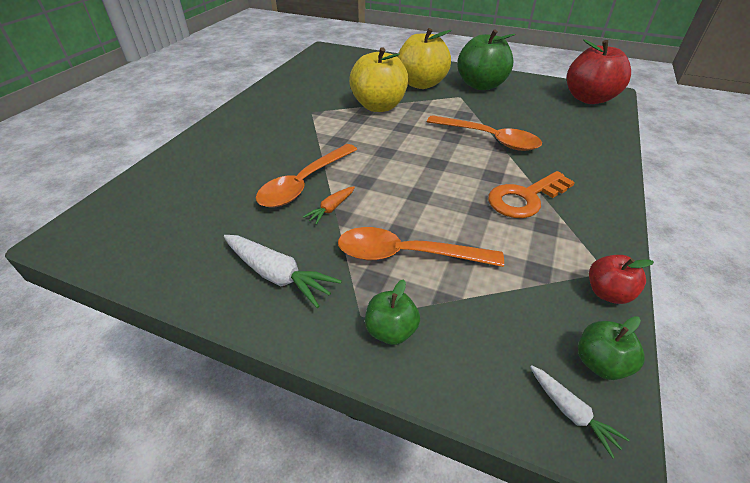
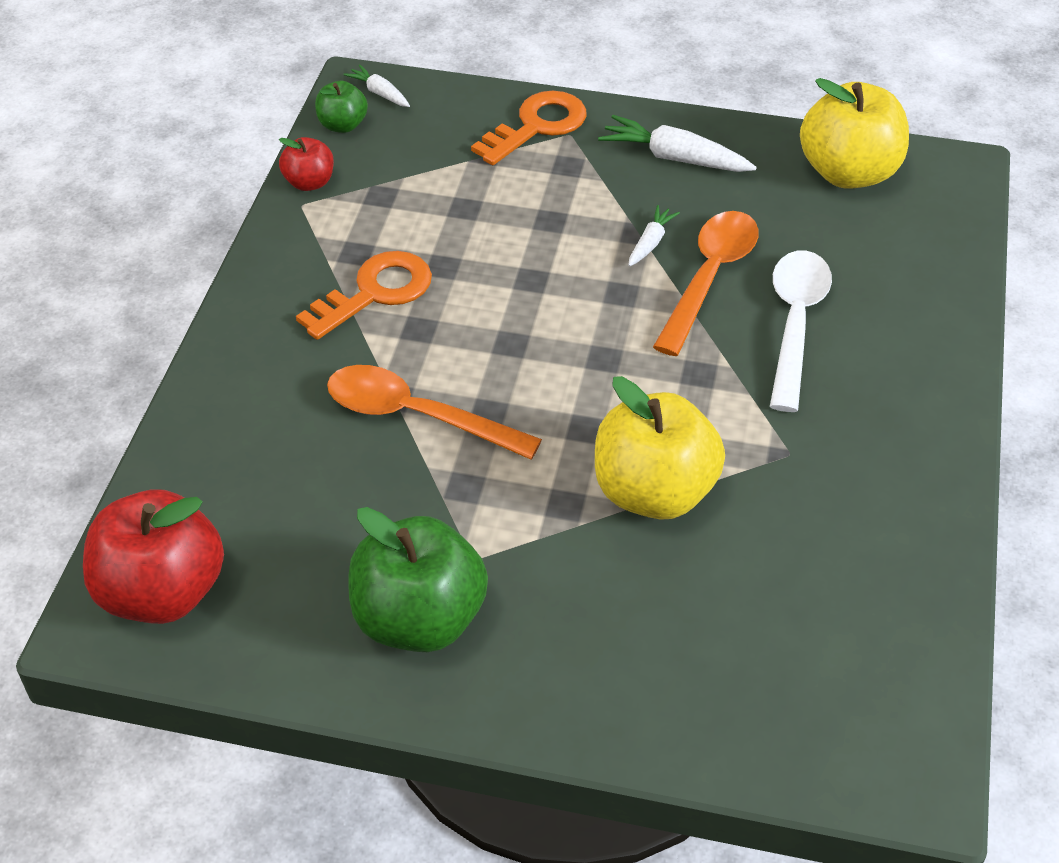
camera: 170 degrees right, 5 degrees up
(270, 156) = (795, 324): none -> white spoon
(331, 209) = (650, 242): orange carrot -> white carrot
(391, 331) = (537, 126): green apple -> orange key
(407, 255) = (535, 196): orange spoon -> none
(421, 84) = (573, 603): yellow apple -> yellow apple (848, 173)

